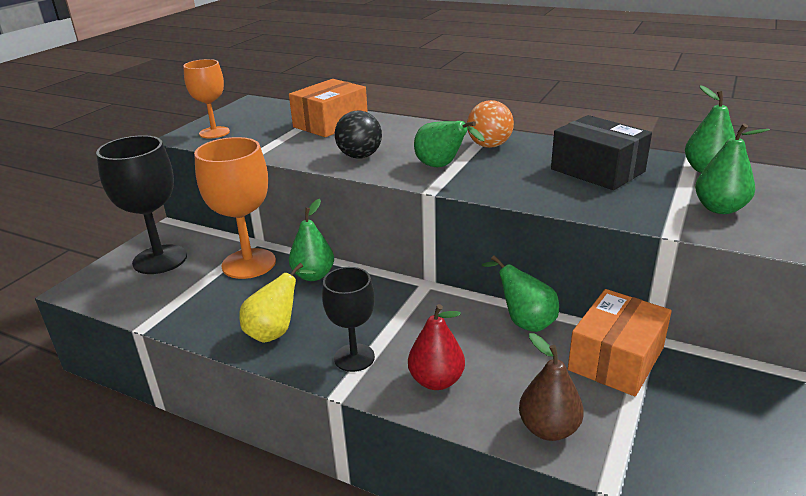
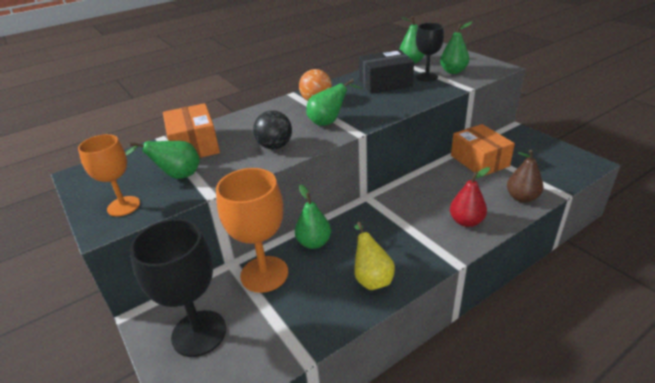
camera: 60 degrees left, 5 degrees up
(354, 357) = (425, 248): black goblet -> black goblet (427, 77)
(524, 322) = (432, 176): green pear -> green pear (177, 176)

